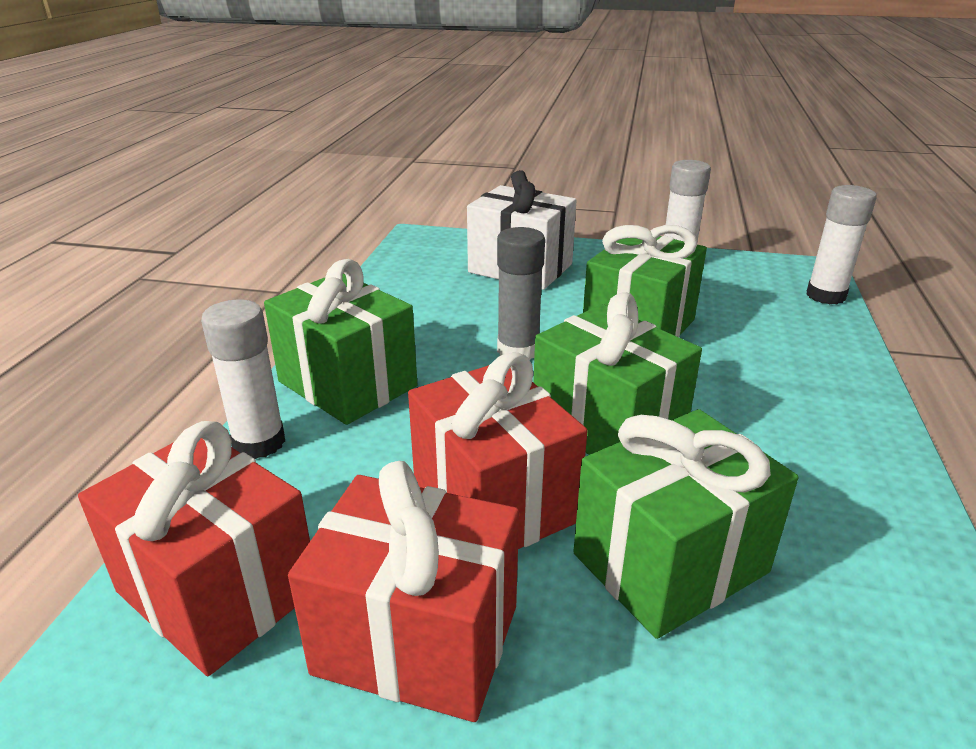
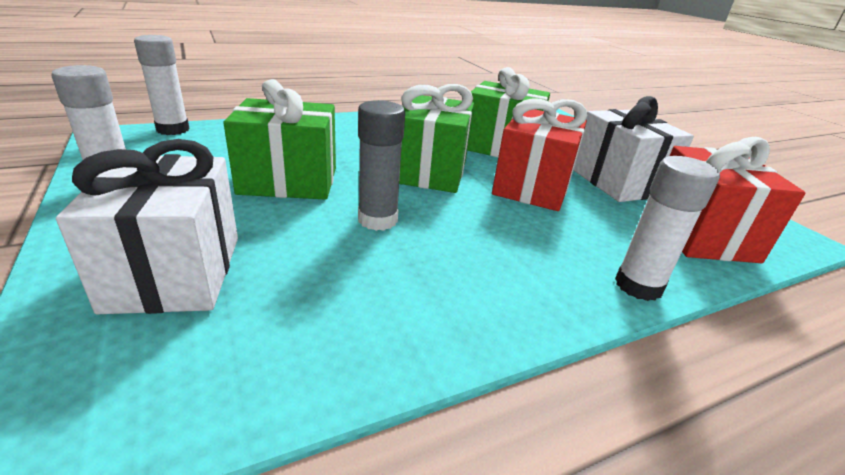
camera: 130 degrees left, 0 degrees up
(347, 384) = (528, 282): green gift -> none
(417, 639) = (617, 182): red gift -> white gift

